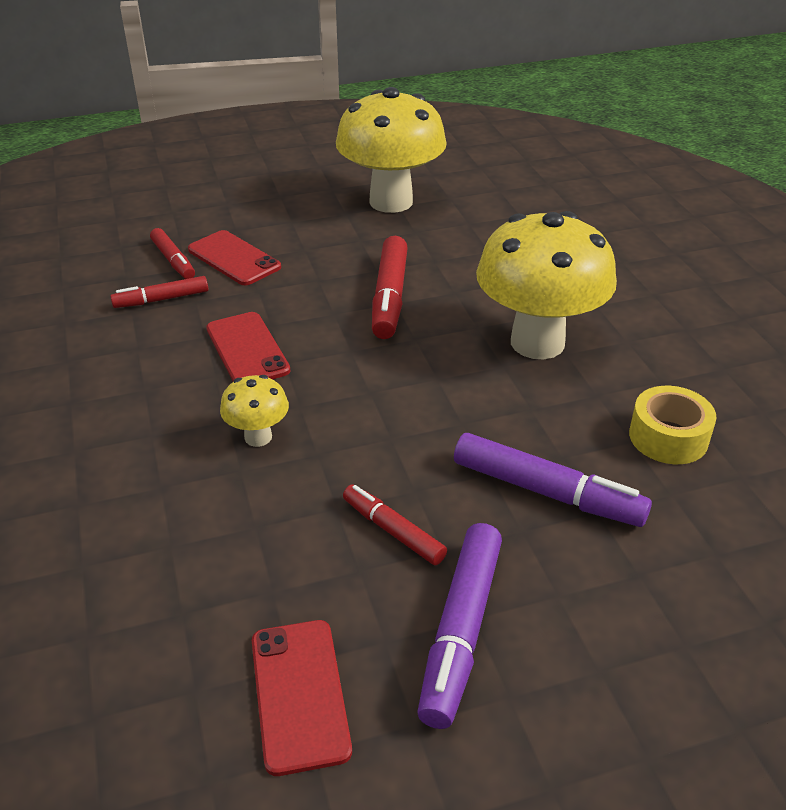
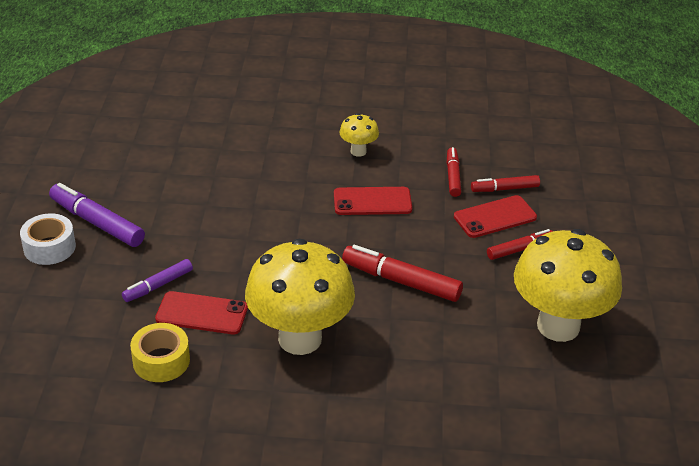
camera: 110 degrees right, 0 degrees up
(258, 437) = (282, 189): yellow mushroom -> yellow mushroom (358, 151)
(300, 694) = (106, 168): red phone -> red phone (202, 313)
(393, 531) = (175, 219): red marker -> red marker (520, 249)
(547, 492) = (158, 285): purple marker -> purple marker, size x0.61
(564, 669) = (49, 247): none -> white tape

